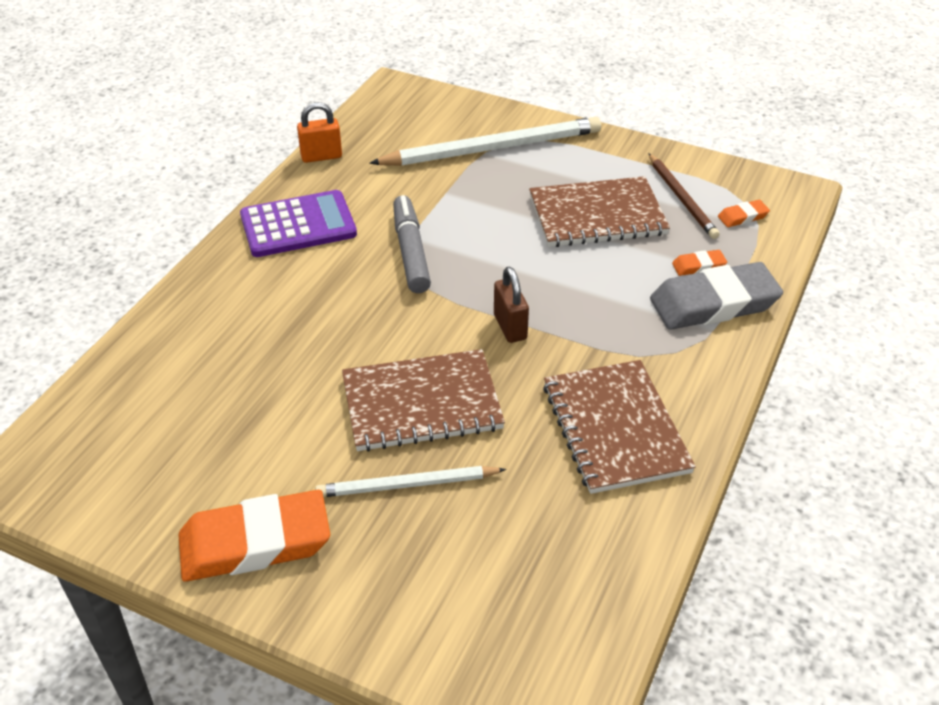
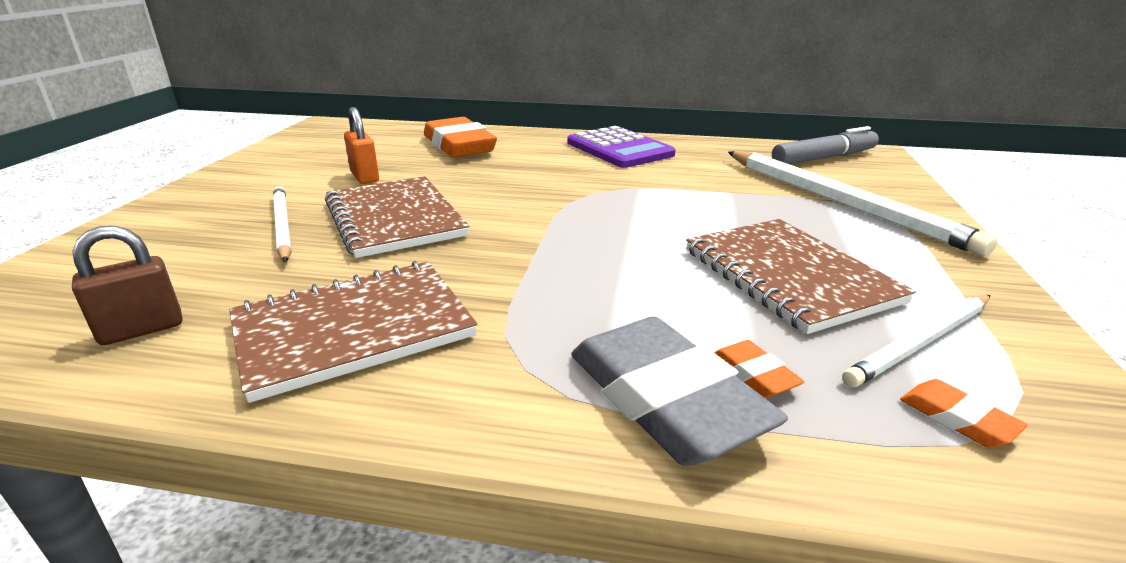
camera: 75 degrees right, 15 degrees down
(255, 543) = (234, 184): orange eraser -> orange eraser (459, 145)
(321, 156) = (723, 143): orange padlock -> orange padlock (365, 177)
(410, 252) = (618, 189): grey marker -> grey marker (824, 158)
(510, 327) = (525, 245): brown padlock -> brown padlock (142, 330)
(682, 198) = (921, 342): brown pencil -> white pencil

